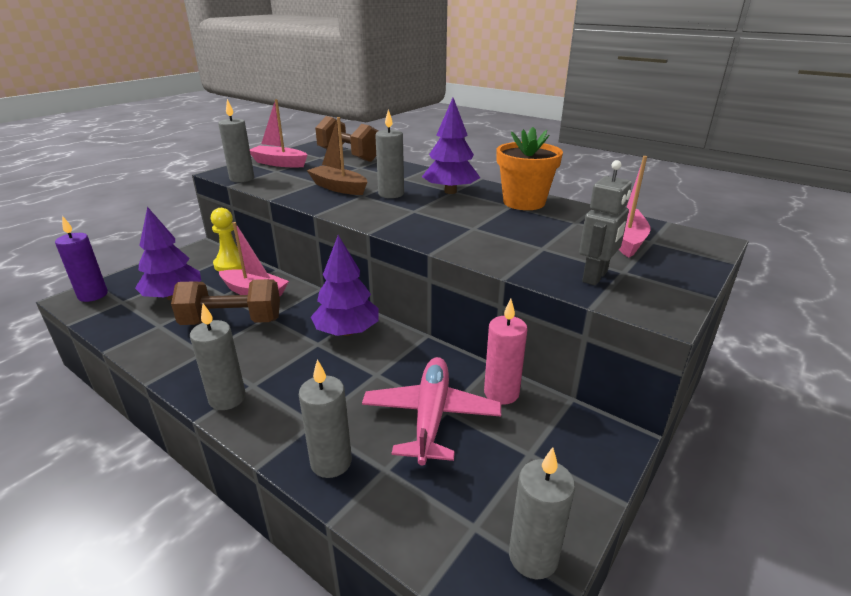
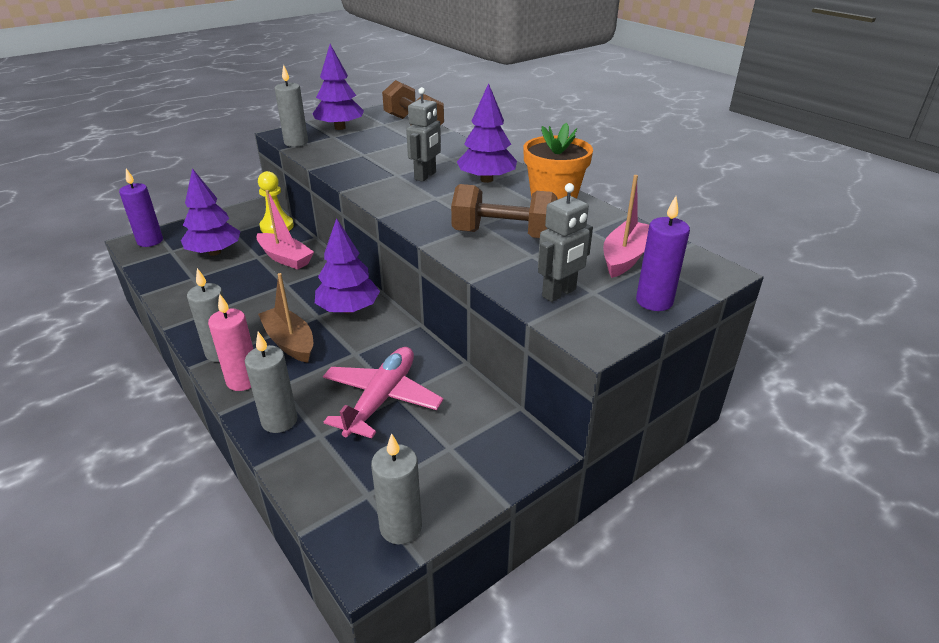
camera: 15 degrees right, 5 degrees up
(232, 321) = (254, 284): brown dumbbell -> brown dumbbell (503, 234)
(279, 163) = (340, 128): pink boat -> purple tree
(338, 188) = (379, 163): brown boat -> brown boat (290, 342)
(391, 194) = (425, 176): grey candle -> grey robot
(501, 393) = (456, 390): pink candle -> pink candle (243, 380)
(683, 272) = (654, 301): none -> purple candle

